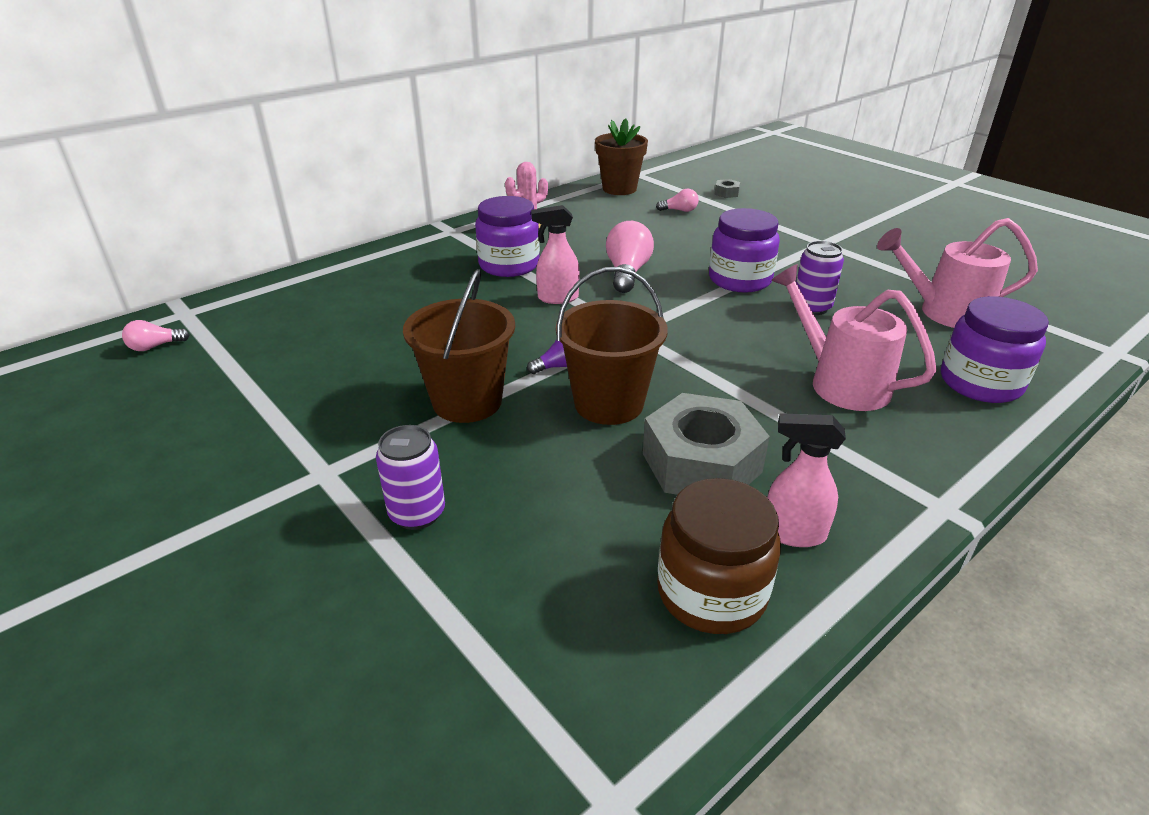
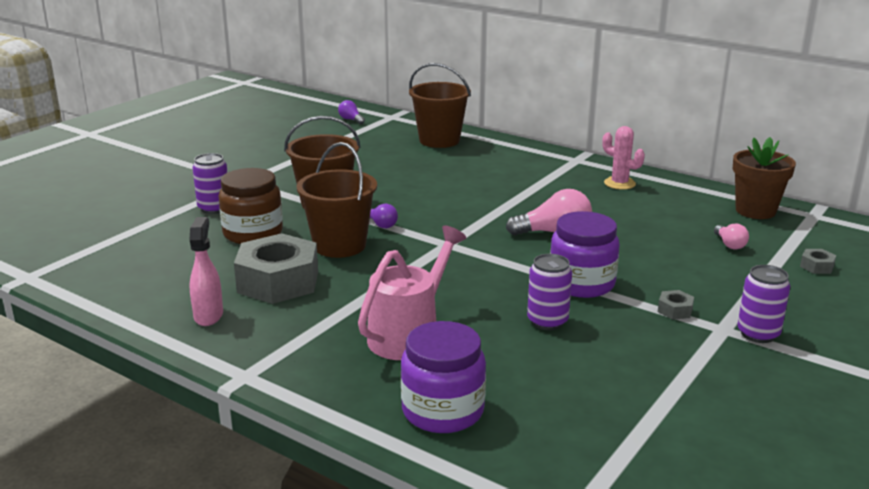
camera: 75 degrees right, 10 degrees down
(155, 346) = (351, 120): pink light bulb -> purple light bulb
(317, 293) = (439, 140): none -> brown bucket
(509, 265) = (530, 188): purple jar -> none
(557, 298) = (485, 211): pink spray bottle -> none
(711, 593) = (154, 291): brown jar -> brown jar (253, 233)
(793, 253) = (675, 310): none -> grey nut
(831, 234) = (758, 334): none -> purple can
(944, 312) = (591, 401): pink watering can -> none

